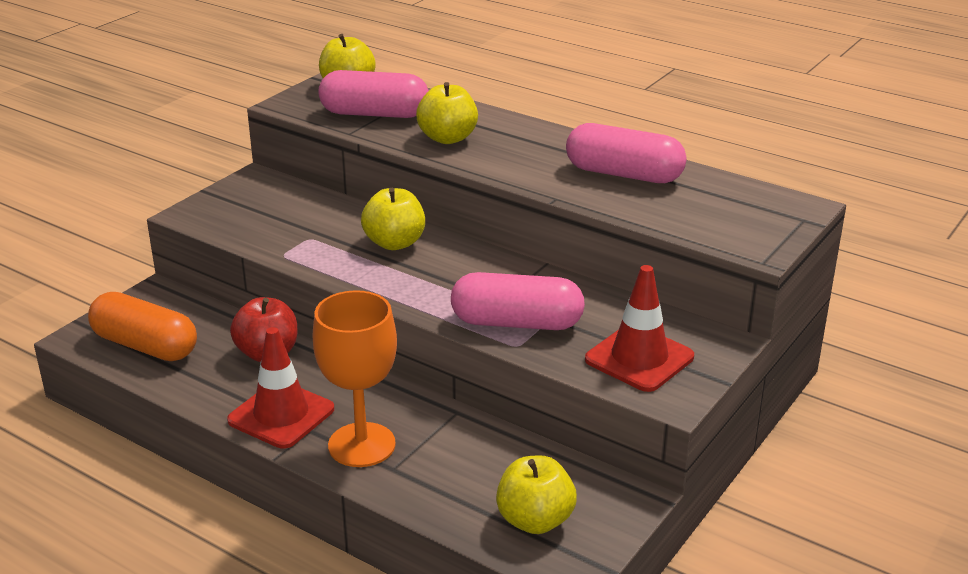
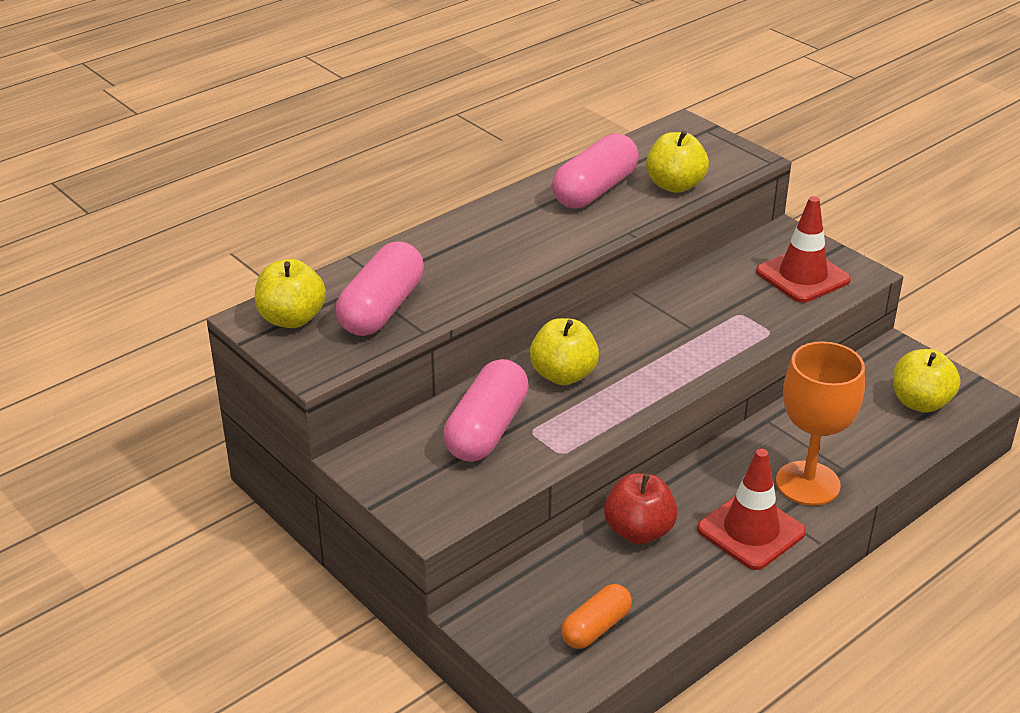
camera: 75 degrees left, 5 degrees up
(145, 346) = (596, 627): orange capsule -> orange capsule, size x0.61
(447, 138) = (470, 271): yellow apple -> yellow apple (675, 185)
(516, 323) = (734, 326): pink capsule -> pink capsule (487, 430)

